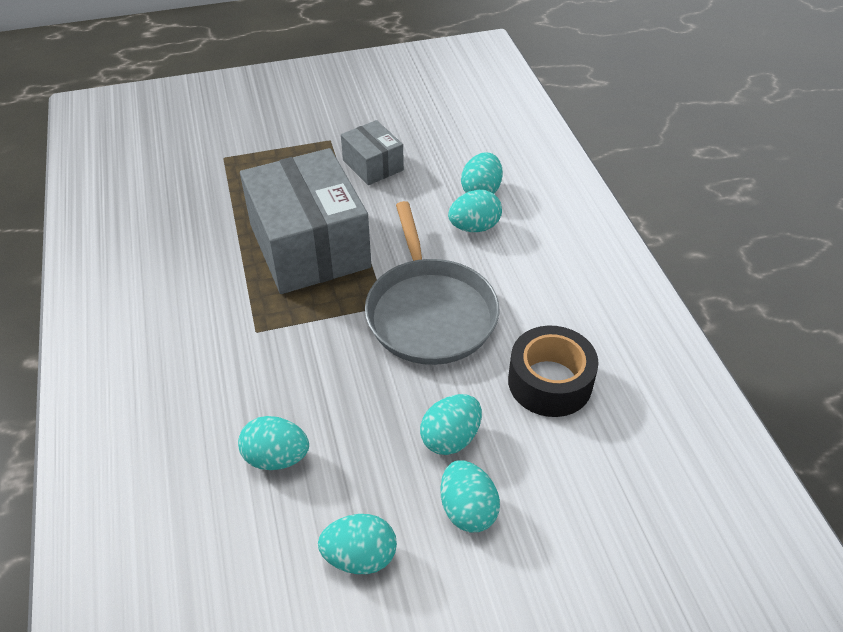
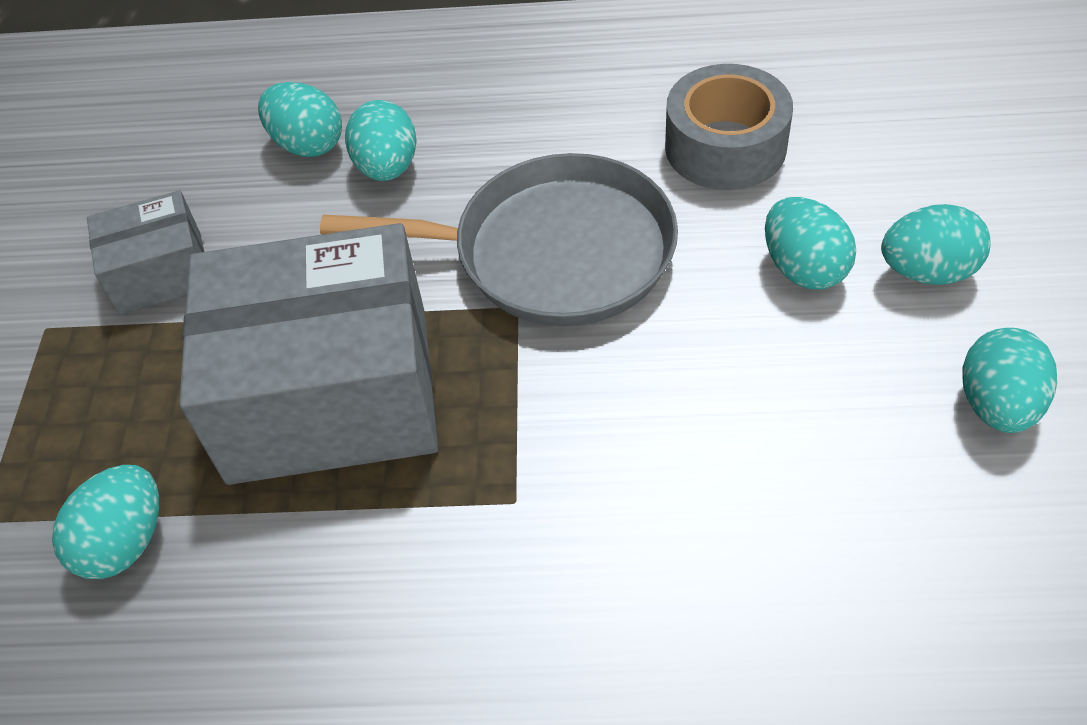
camera: 70 degrees left, 5 degrees up
(276, 457) = (805, 494): turquoise egg -> turquoise egg (125, 542)
(550, 382) = (725, 147): black tape -> grey tape

